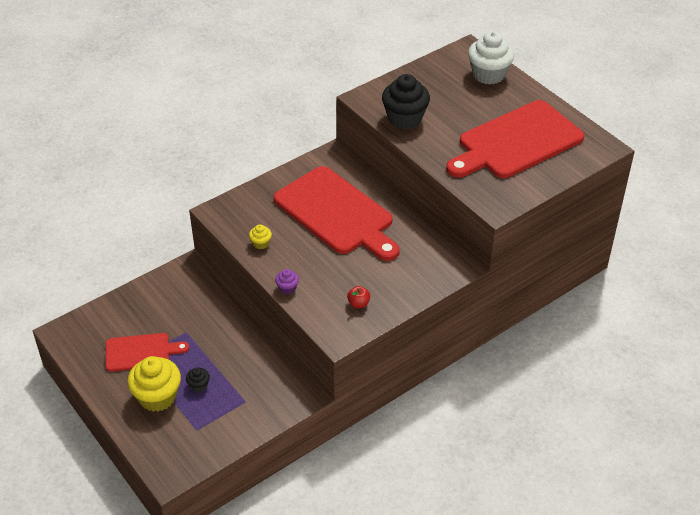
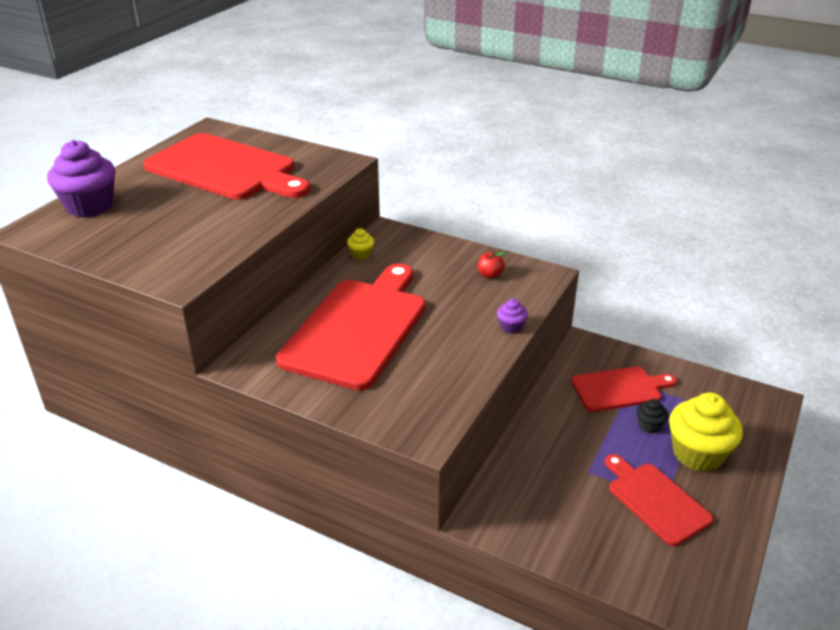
camera: 115 degrees left, 10 degrees down
(244, 390) = (619, 389): none -> red cutting board
(261, 243) = (456, 372): yellow cupcake -> yellow cupcake (361, 255)
(405, 118) = (213, 241): black cupcake -> none
(488, 74) = (90, 206): white cupcake -> purple cupcake

